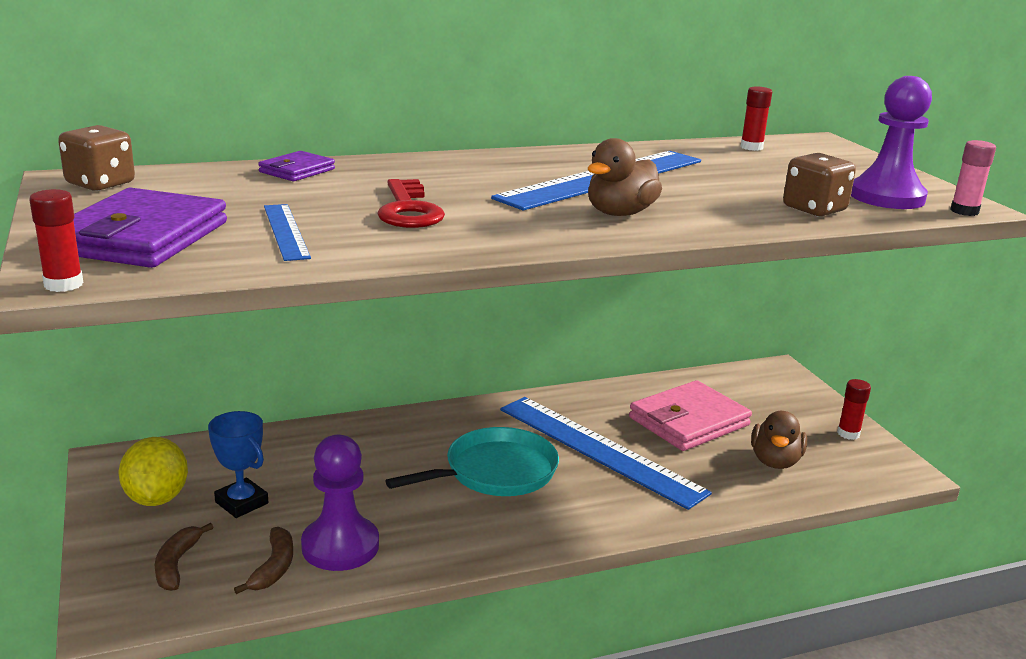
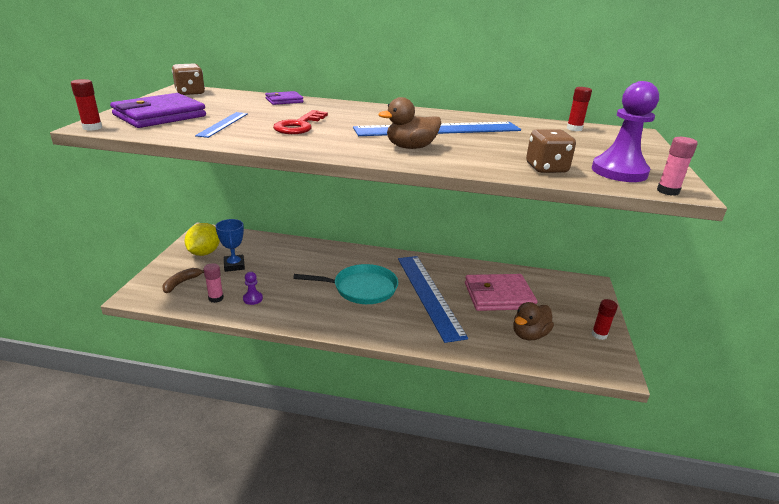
camera: 30 degrees right, 5 degrees up
(274, 567) = (216, 298): brown banana -> pink glue stick
(340, 546) = (253, 299): purple pawn -> purple pawn, size x0.48

